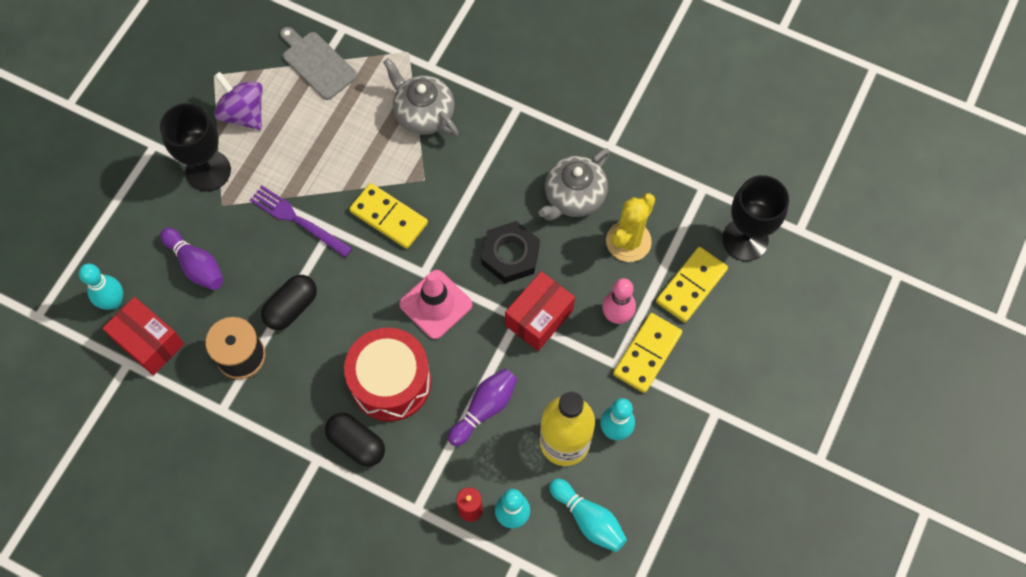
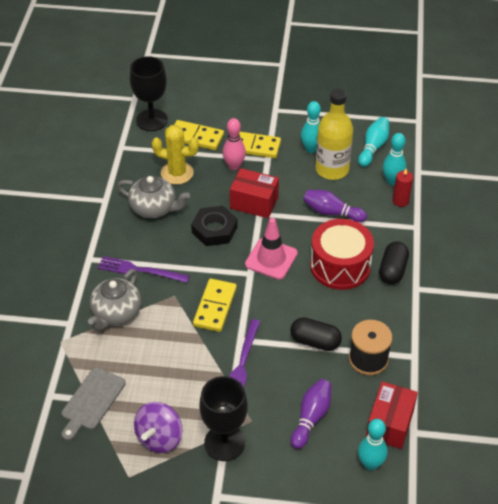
camera: 110 degrees left, 20 degrees down
(477, 154) = (140, 270): none -> purple fork

